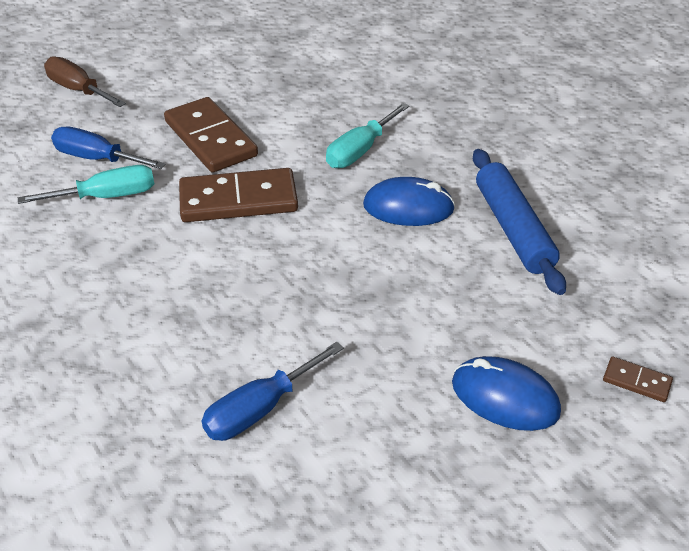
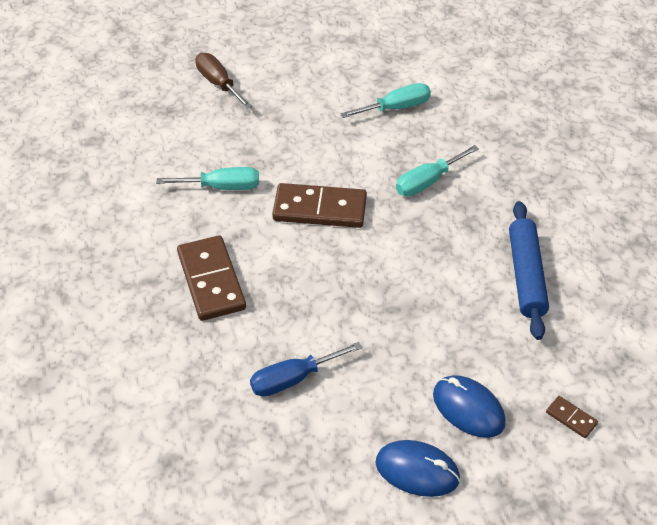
camera: 15 degrees right, 5 degrees up
(97, 158) = (221, 151): blue screwdriver -> none
(211, 138) = (312, 149): brown domino -> brown domino (211, 280)
(298, 84) = (396, 108): none -> turquoise screwdriver
(408, 207) = (449, 240): blue mouse -> blue mouse (417, 470)

